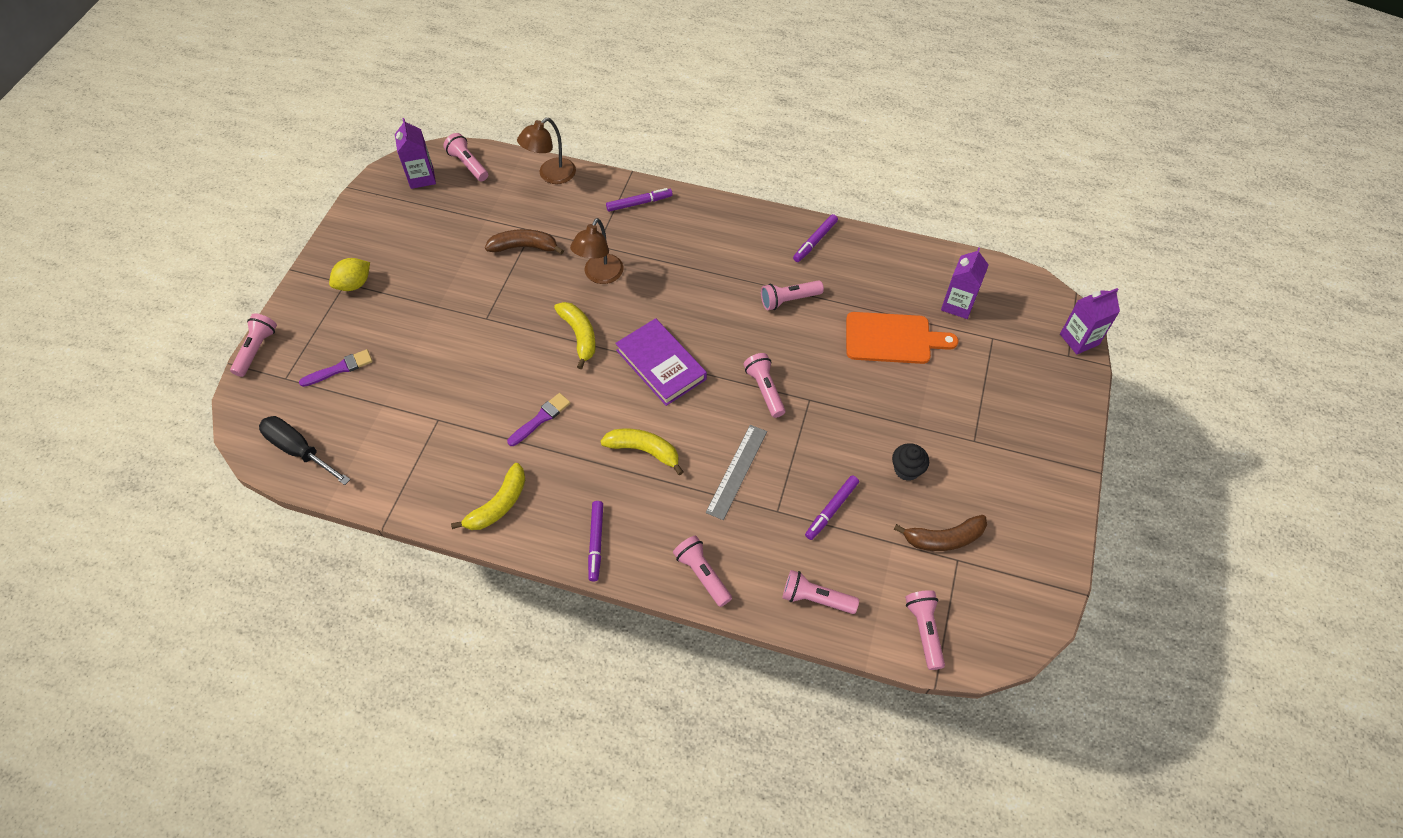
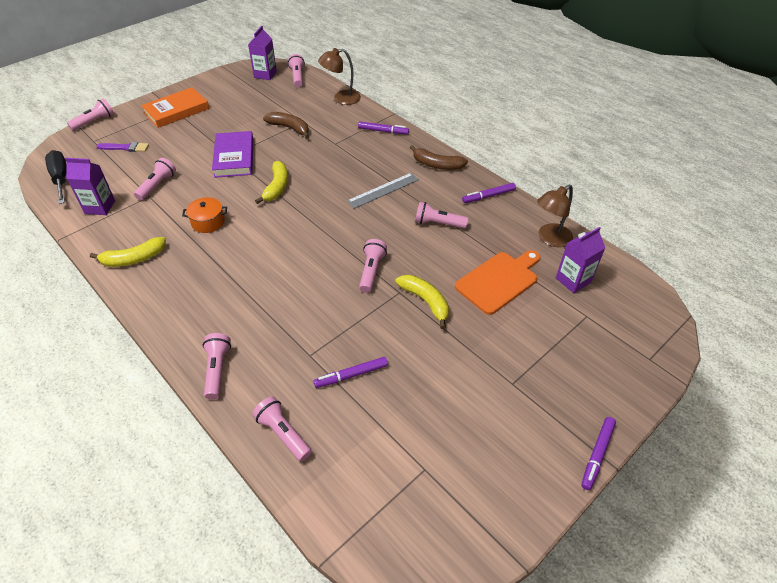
camera: 30 degrees right, 10 degrees down
(354, 284) = (176, 111): yellow lemon -> orange book
(541, 418) = (208, 222): purple brush -> orange pot
(596, 542) = (169, 311): purple marker -> purple marker (597, 455)
(600, 275) = (321, 160): brown lamp -> brown lamp (550, 239)
(644, 450) = (254, 271): yellow banana -> yellow banana (425, 301)
(661, 365) = (313, 225): purple book -> purple book (234, 157)
(736, 471) = (304, 314): grey ruler -> grey ruler (383, 190)
(893, 339) = (499, 281): orange cutting board -> orange cutting board turned 75 degrees counterclockwise
(906, 469) = (436, 377): black cupcake -> none
(924, 630) = (349, 511): pink flashlight -> pink flashlight (157, 185)
(943, 538) = (426, 445): brown banana -> brown banana (436, 165)
(1079, 339) = (669, 351): purple carton -> purple carton (100, 207)

